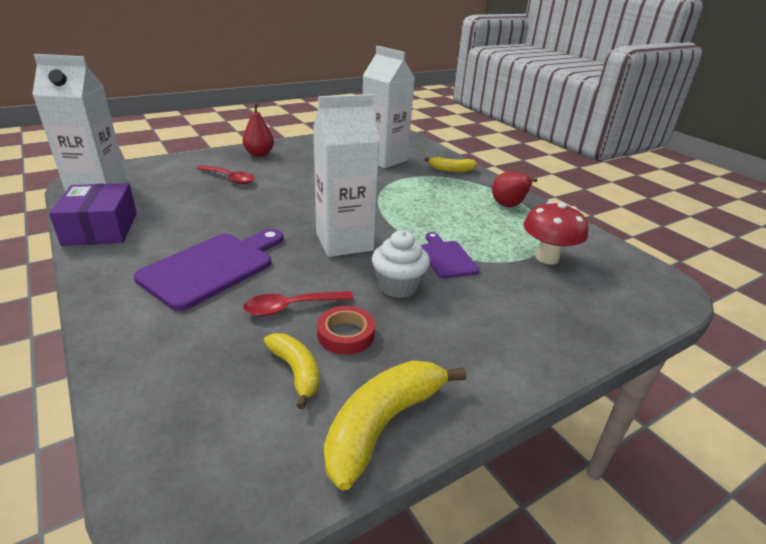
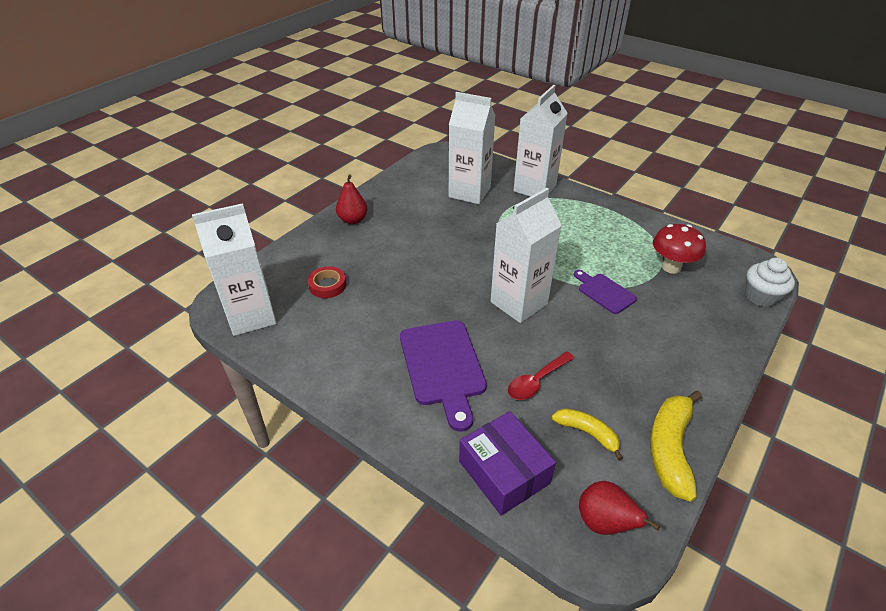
camera: 20 degrees left, 10 degrees up
(101, 228) = (308, 360): purple box -> purple box (504, 472)
(212, 267) = (443, 366): purple cutting board -> purple cutting board turned 150 degrees clockwise
(229, 178) = (357, 261): red spoon -> none
(346, 334) = (593, 390): red tape -> red tape (327, 285)
(398, 286) = (592, 333): white cupcake -> white cupcake (761, 296)
(451, 170) = (535, 188): yellow banana -> white carton
(508, 206) = (608, 219): red pear -> red pear (604, 523)

